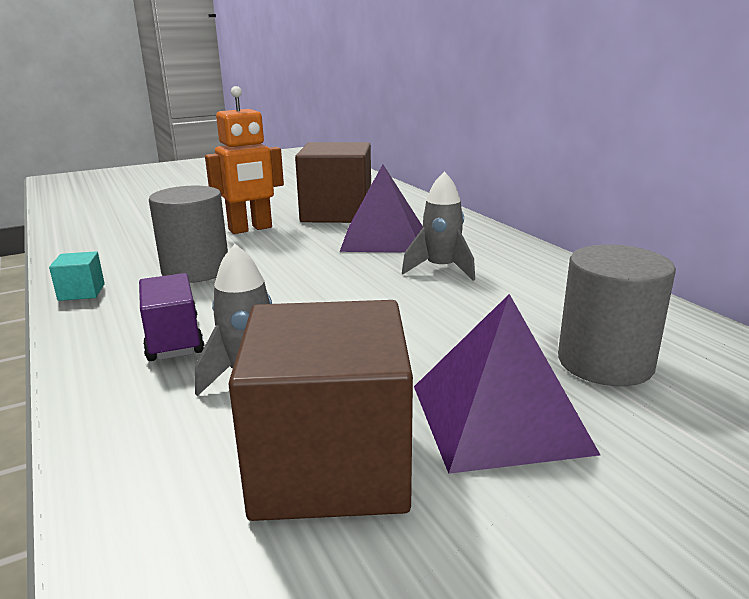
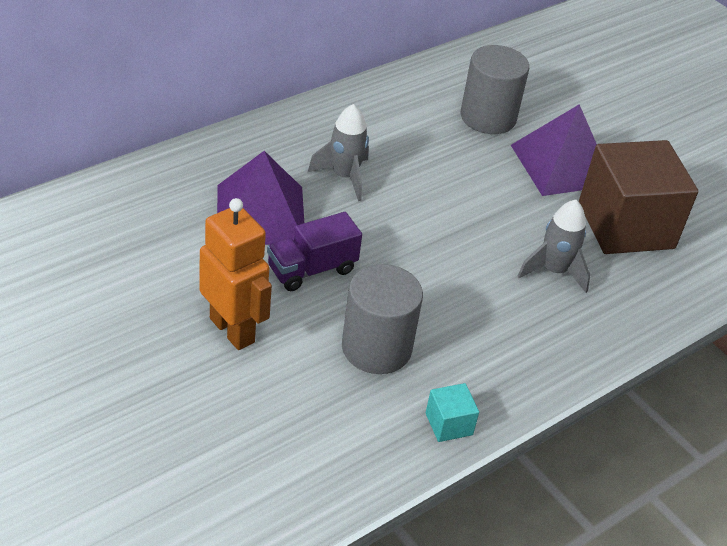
camera: 105 degrees left, 20 degrees up
(173, 339) = (520, 324): purple truck -> purple truck (312, 269)
(337, 213) = (163, 257): brown cube -> none

